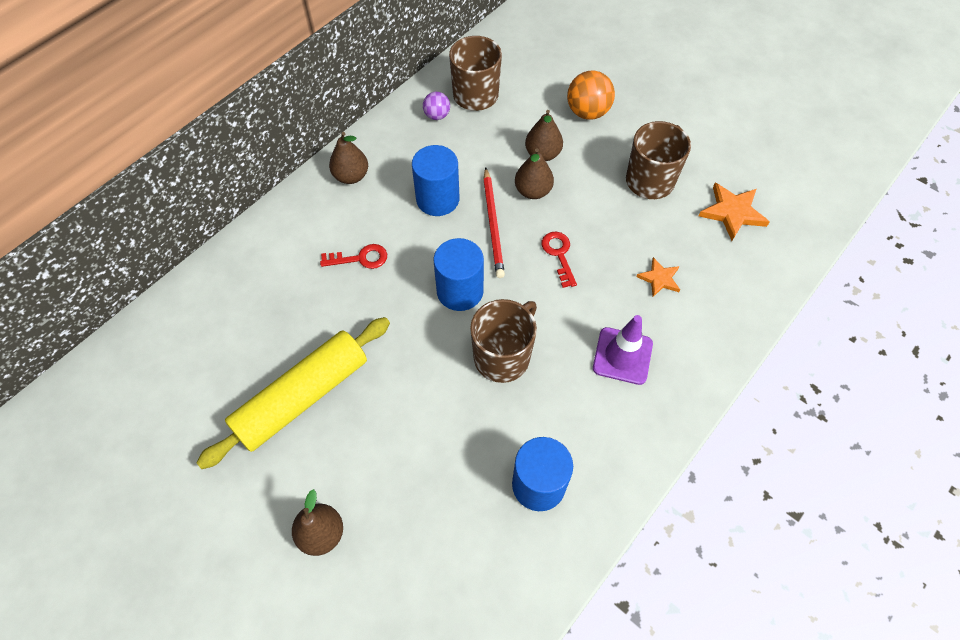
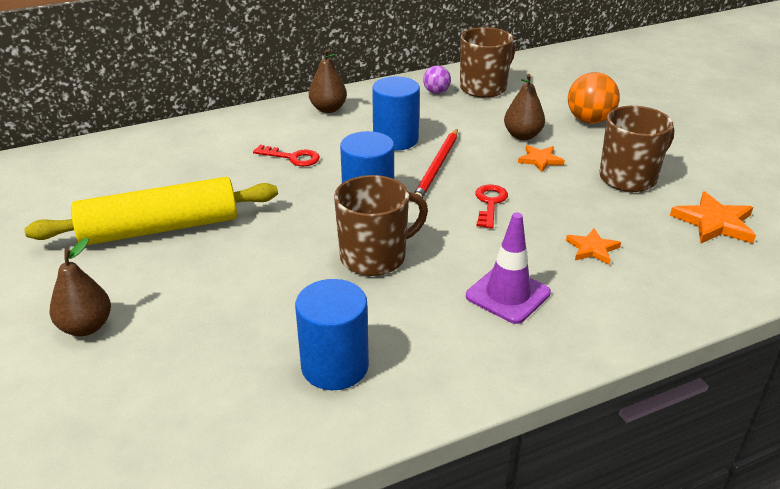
camera: 25 degrees right, 25 degrees down
(533, 191) = (494, 156): brown pear -> none
(572, 182) = (540, 160): none -> orange star

